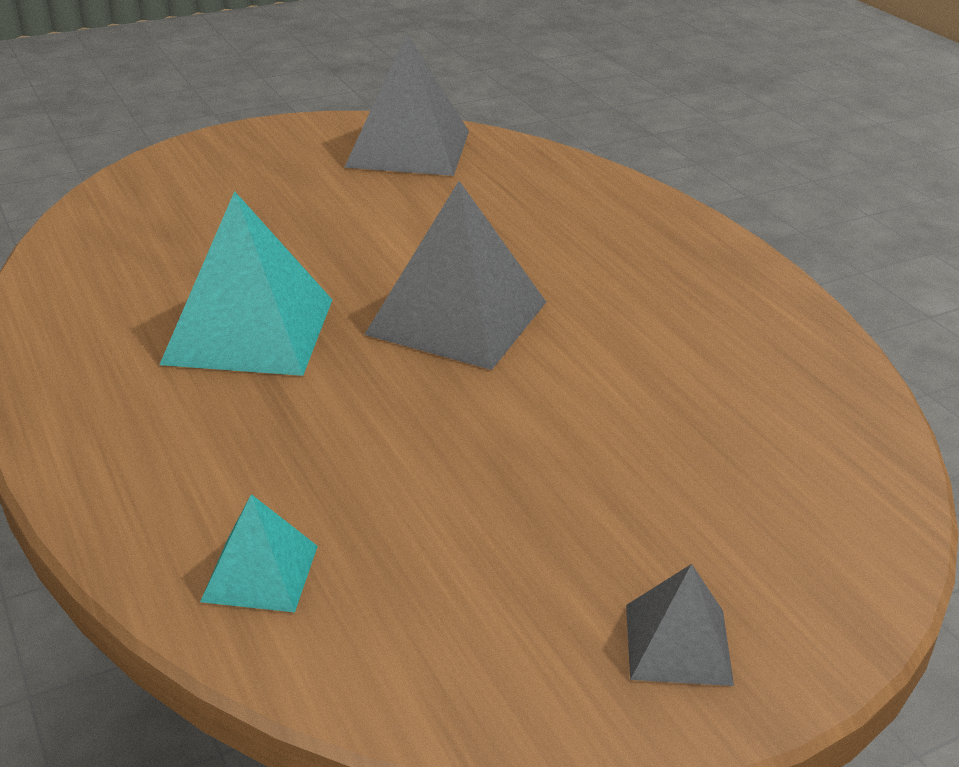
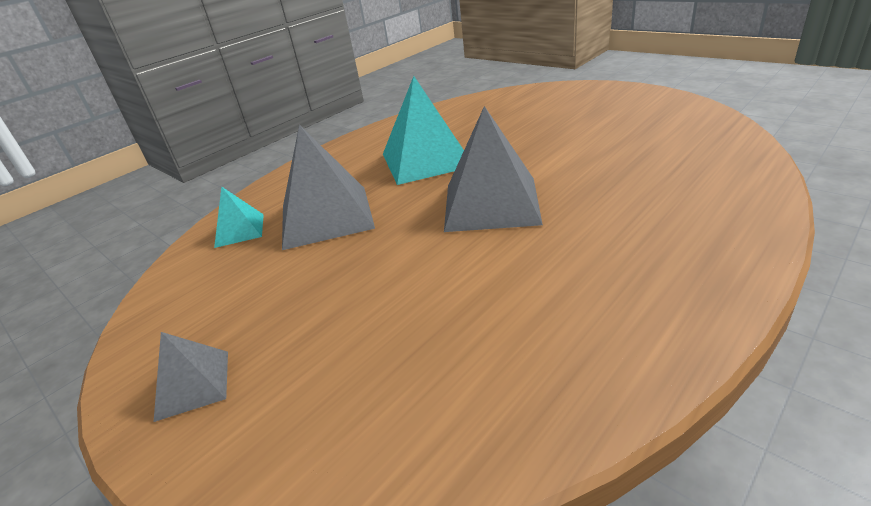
camera: 75 degrees right, 0 degrees up
(408, 148) = (678, 123): grey pyramid -> grey pyramid (326, 216)

